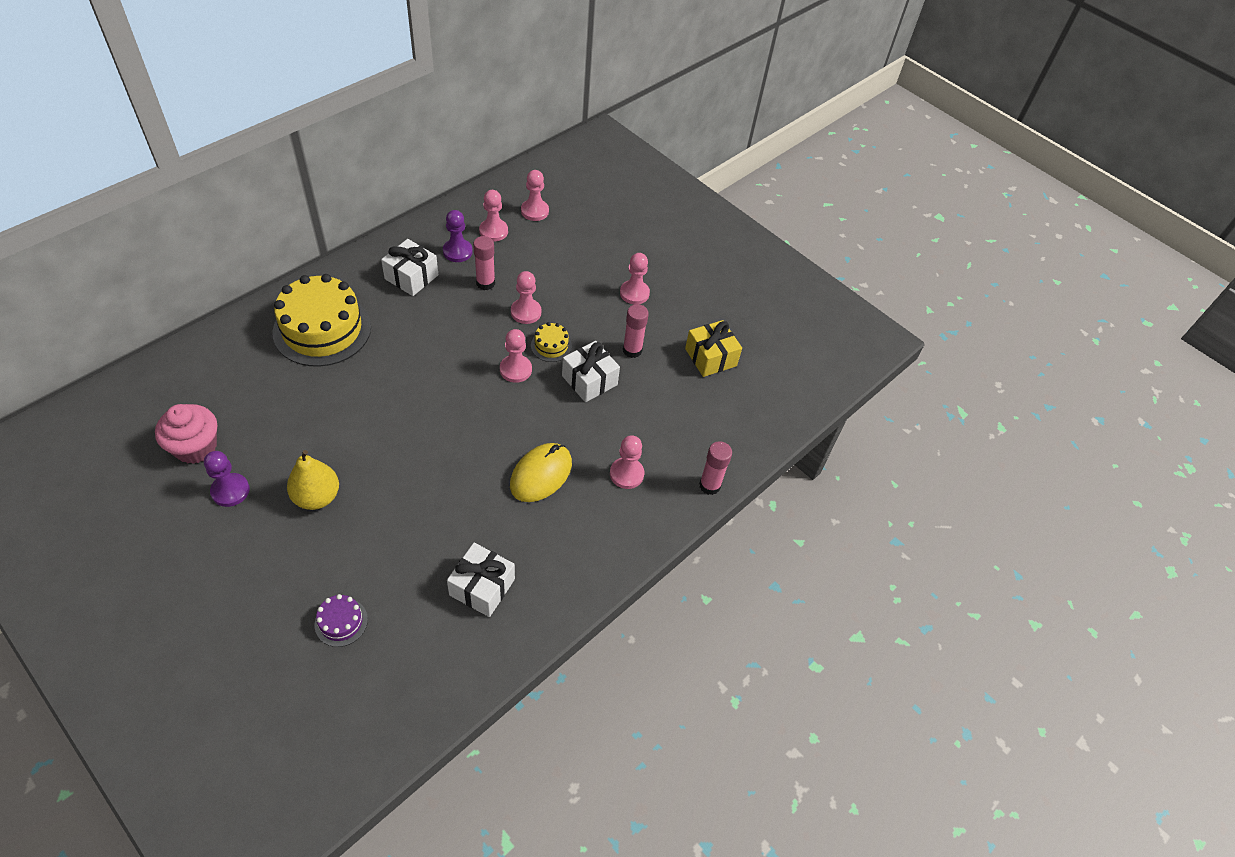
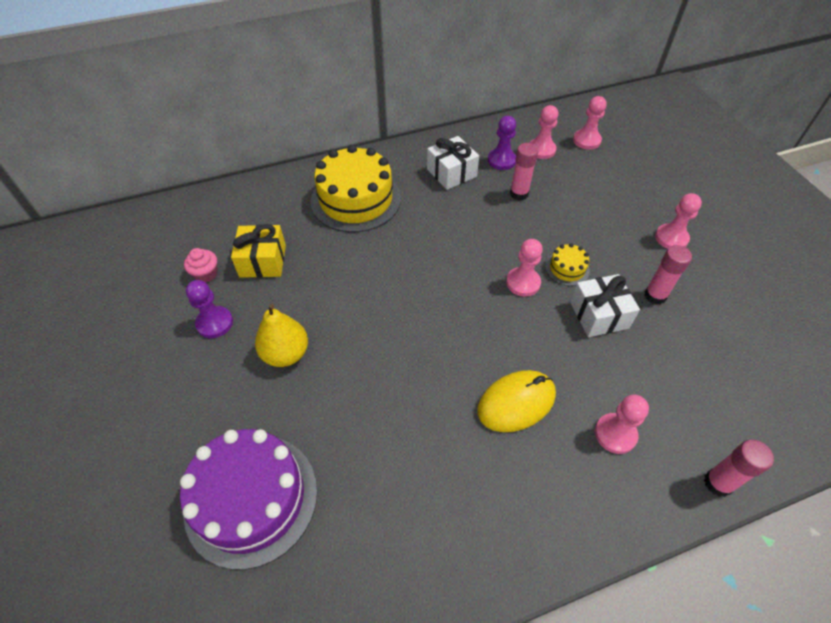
camera: 30 degrees right, 0 degrees up
(196, 447) = (206, 274): pink cupcake -> pink cupcake, size x0.59
(341, 622) = (251, 498): purple cake -> purple cake, size x2.28
(482, 587) = (410, 514): white gift -> none
(526, 312) = (550, 229): pink pawn -> none
(710, 357) = (747, 327): yellow gift -> yellow gift (263, 261)

